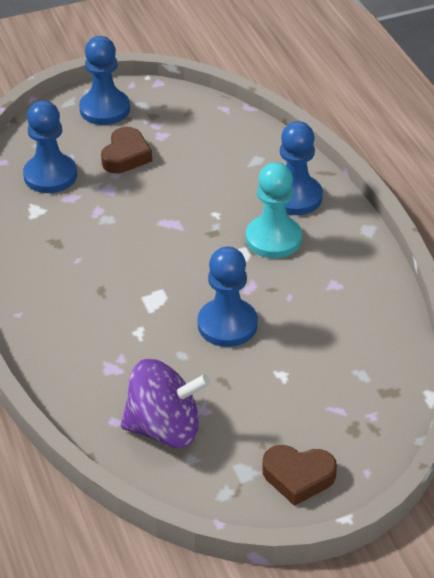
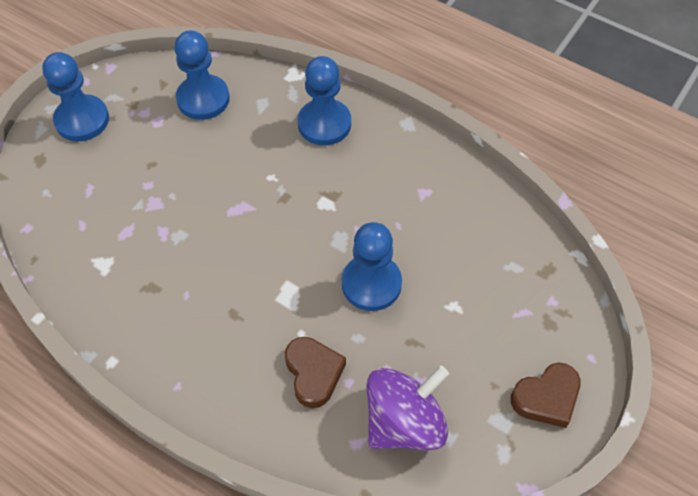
camera: 35 degrees left, 15 degrees up
(50, 175) = (87, 218): blue pawn -> blue pawn (203, 99)
(126, 156) = (142, 159): brown heart -> brown heart (313, 373)
(273, 239) = (340, 175): turquoise pawn -> none

